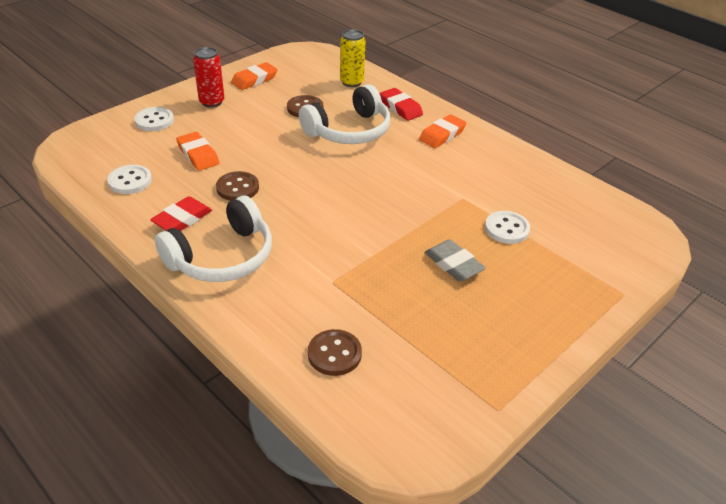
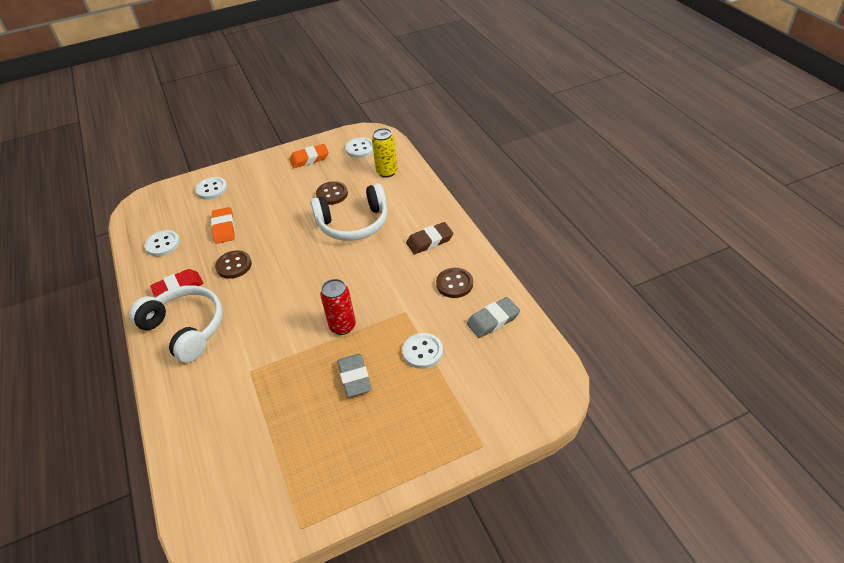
camera: 25 degrees right, 5 degrees up
(212, 102) = (263, 177): red can -> red can (342, 326)
(222, 257) = (185, 329): white headphones -> white headphones turned 120 degrees counterclockwise
(306, 65) = (360, 149): none -> white button
(334, 354) = (211, 439): brown button -> brown button (454, 284)
(400, 108) = (411, 206): red eraser -> none
(442, 135) = (429, 241): orange eraser -> brown eraser
(554, 190) = (493, 320): none -> grey eraser

